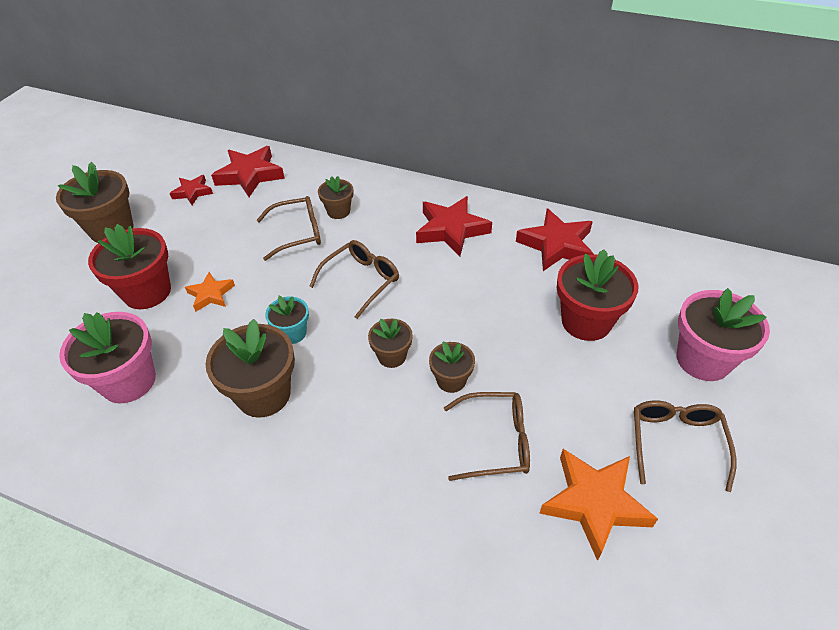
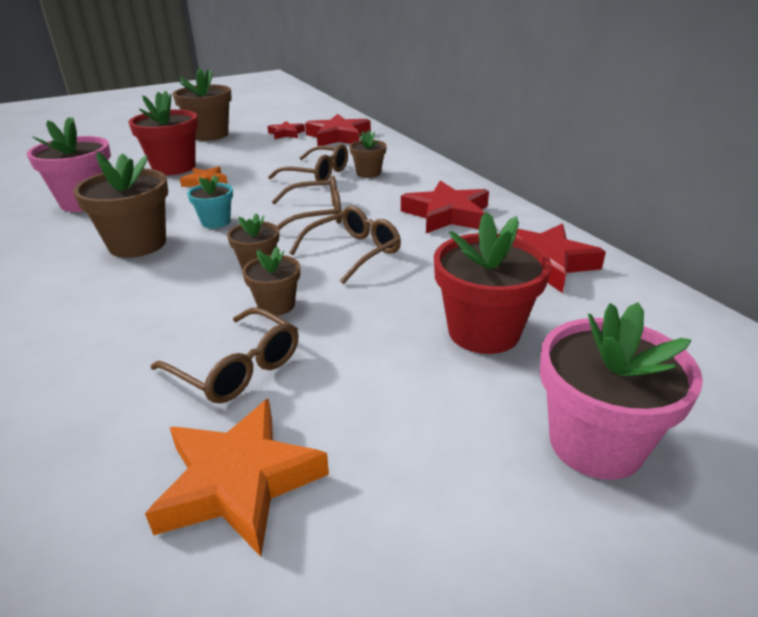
camera: 40 degrees right, 15 degrees down
(676, 442) = (427, 498): brown glasses -> brown glasses (354, 252)

